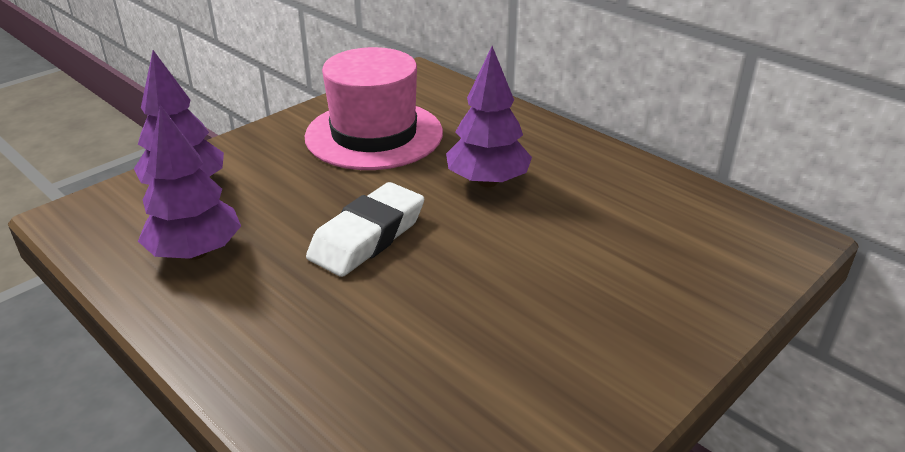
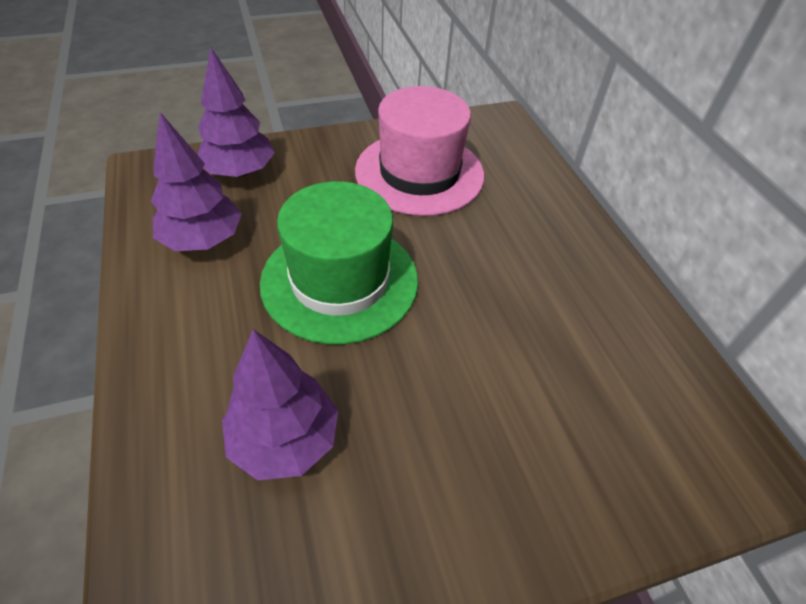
camera: 25 degrees right, 15 degrees up
(367, 237) = (340, 281): white eraser -> green hat
(487, 182) = (483, 263): purple tree -> purple tree (285, 440)

